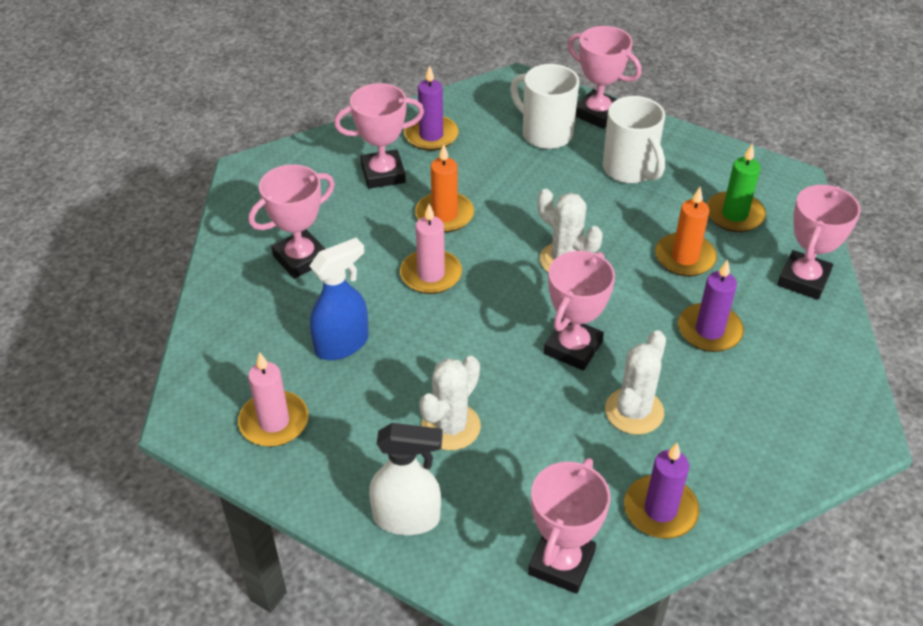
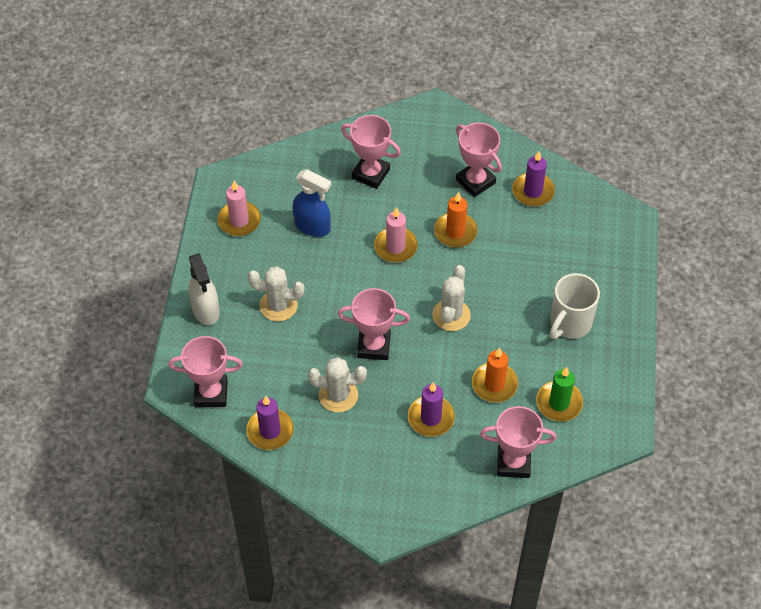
camera: 65 degrees right, 10 degrees up
(545, 133) = (578, 258): white mug -> none
(597, 114) = (624, 282): pink trophy -> none

